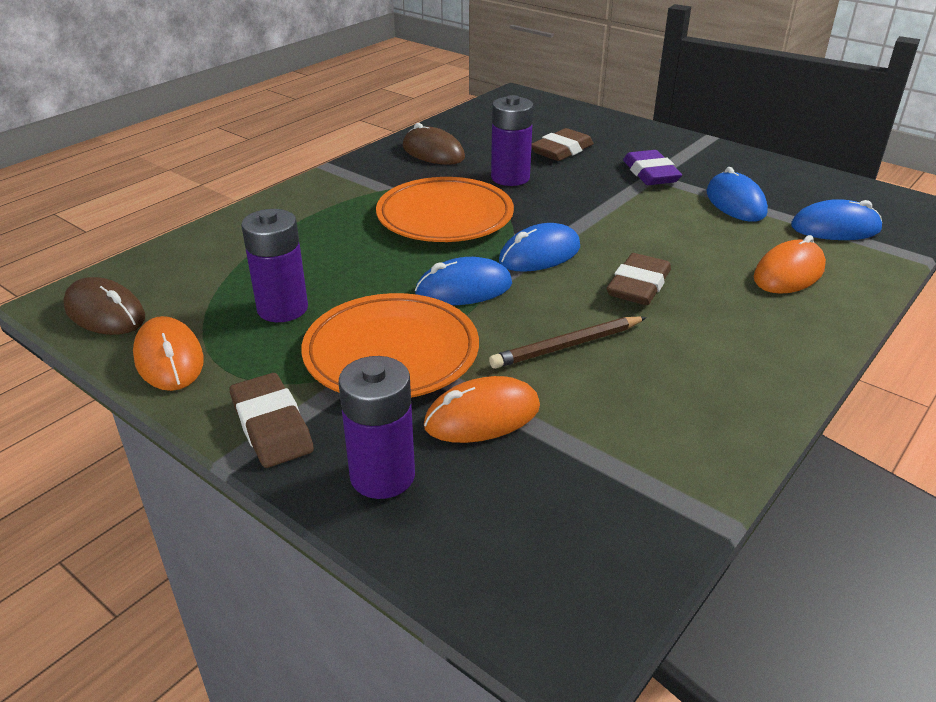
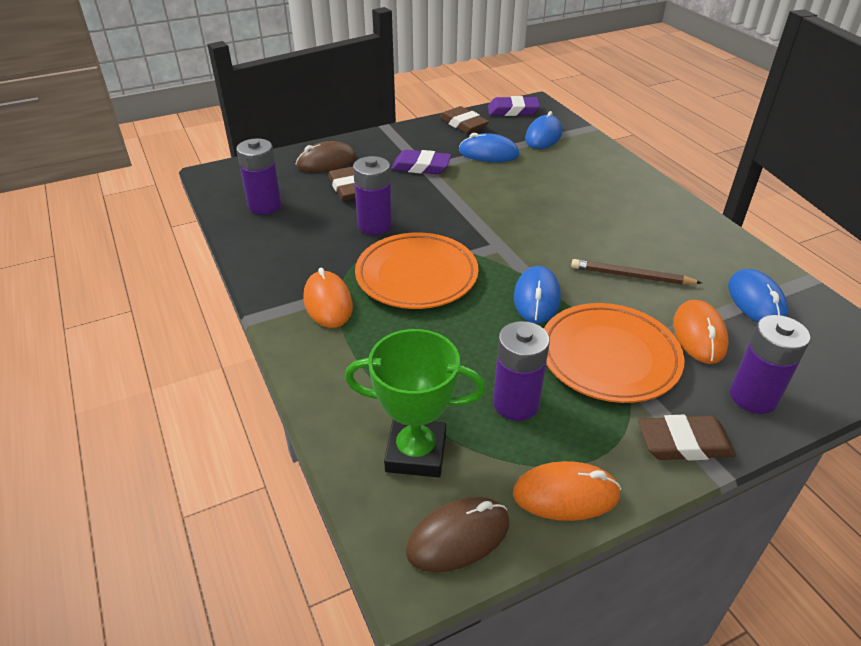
camera: 65 degrees left, 5 degrees up
(195, 272) = (416, 453): none -> green trophy
(433, 152) = (289, 249): brown mouse -> brown mouse (326, 162)
(489, 126) = (265, 205): none -> purple battery
(540, 254) = (507, 249): blue mouse -> blue mouse (756, 301)
(566, 346) = (631, 276): brown pencil -> brown pencil turned 105 degrees clockwise
(638, 285) = (572, 225): brown eraser -> brown eraser (463, 124)
(788, 273) = (586, 170): orange mouse -> orange mouse (328, 302)
(871, 195) = (513, 110): none -> purple eraser

